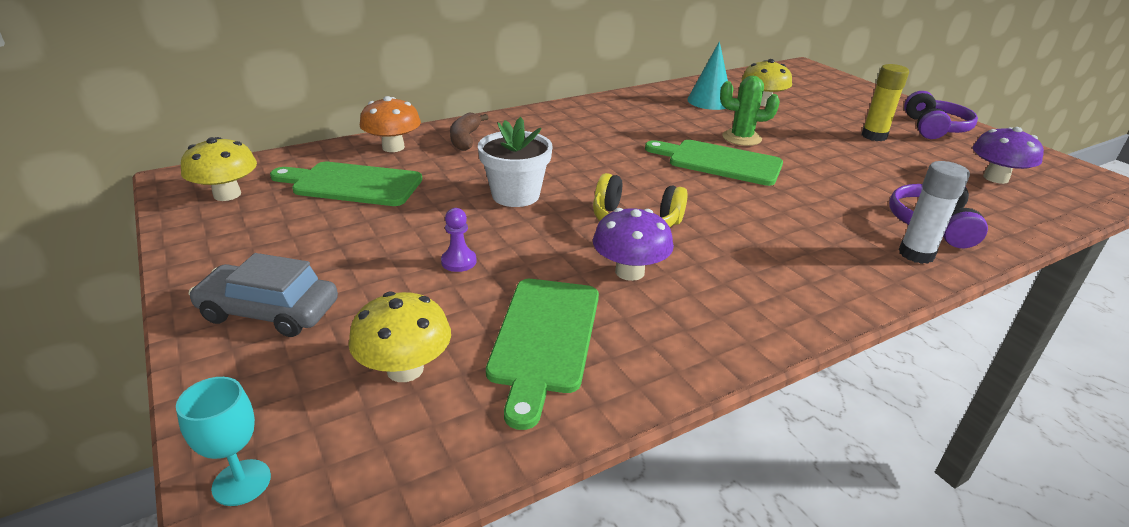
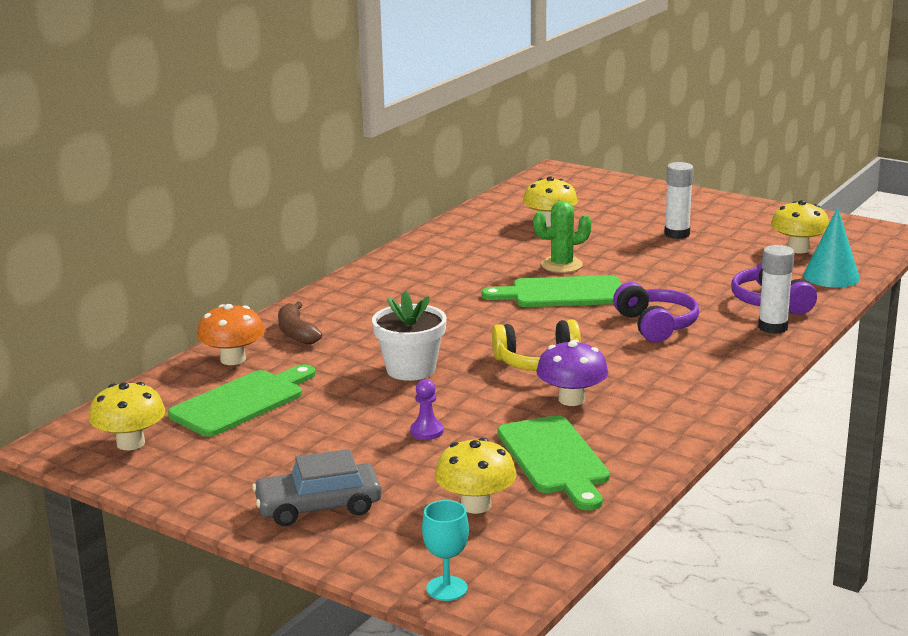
camera: 25 degrees left, 10 degrees down
(352, 184) = (242, 402): green cutting board -> green cutting board turned 150 degrees clockwise
(709, 101) = (497, 234): turquoise cone -> turquoise cone (831, 276)
(874, 136) = (677, 234): yellow glue stick -> white glue stick
(934, 128) = (723, 213): purple headphones -> purple headphones (656, 325)
(995, 178) = (798, 249): purple mushroom -> yellow mushroom

